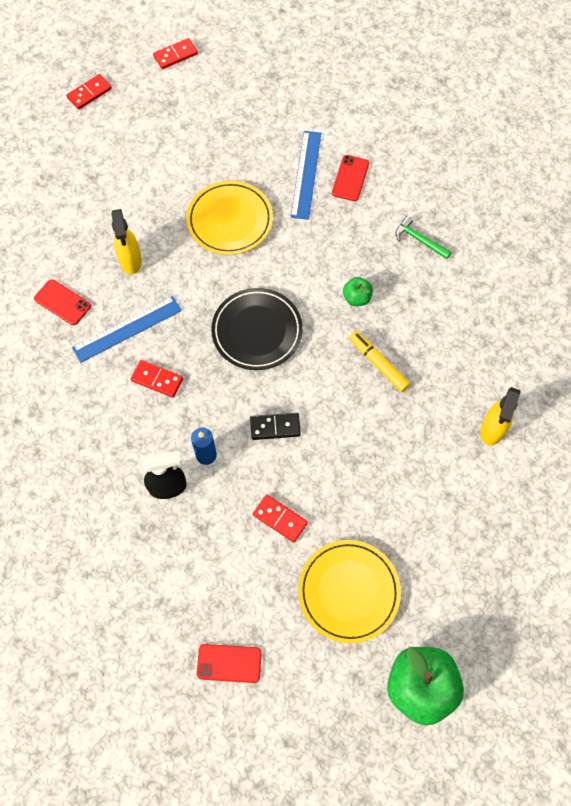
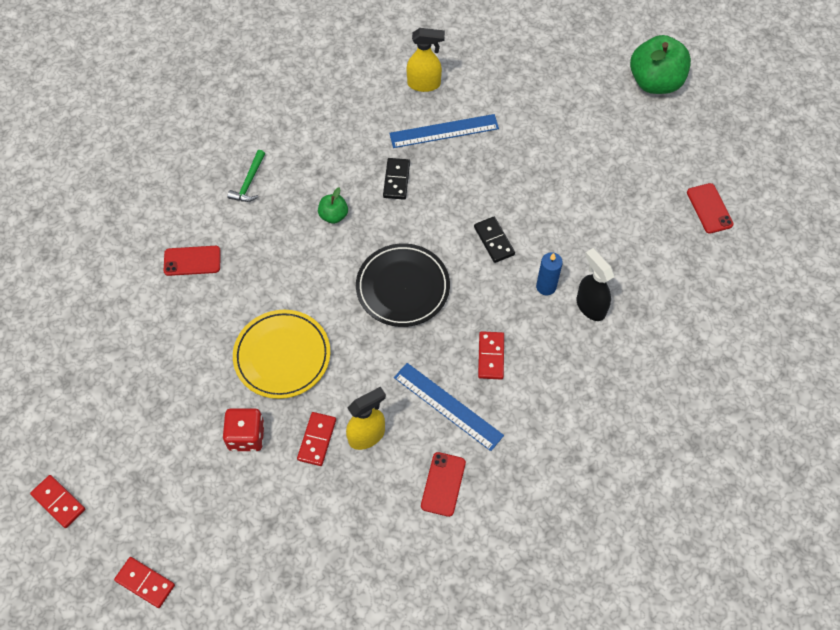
camera: 110 degrees left, 5 degrees down
(170, 178) = (246, 436): none -> red dice
(280, 519) = (575, 210): red domino -> red domino (317, 440)
(306, 174) = (199, 303): blue ruler -> blue ruler (444, 131)
(348, 591) = (610, 145): yellow plate -> none
(378, 364) = (396, 180): yellow marker -> black domino

